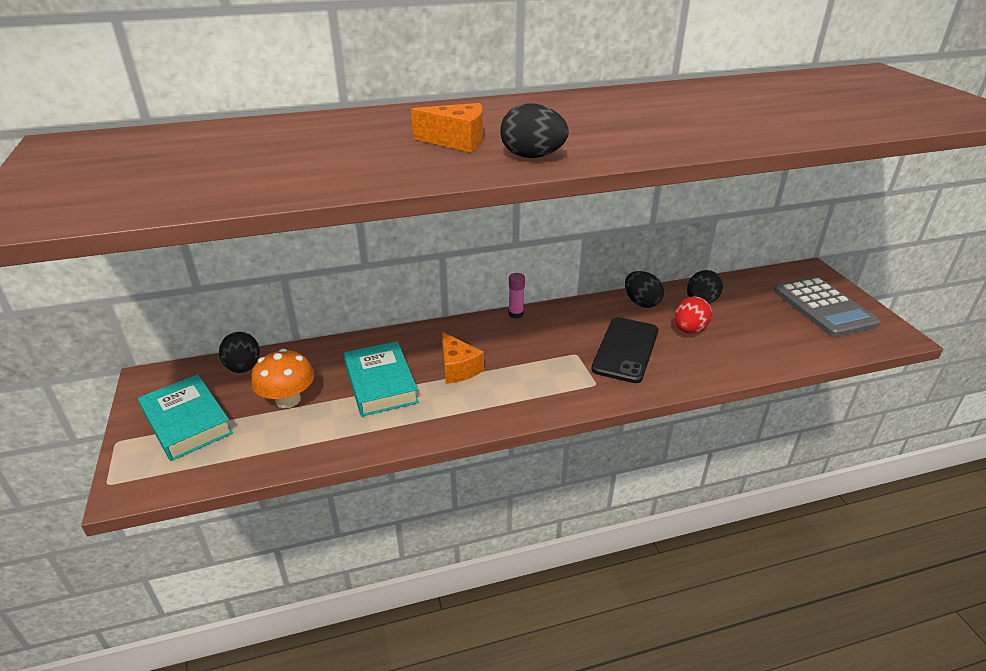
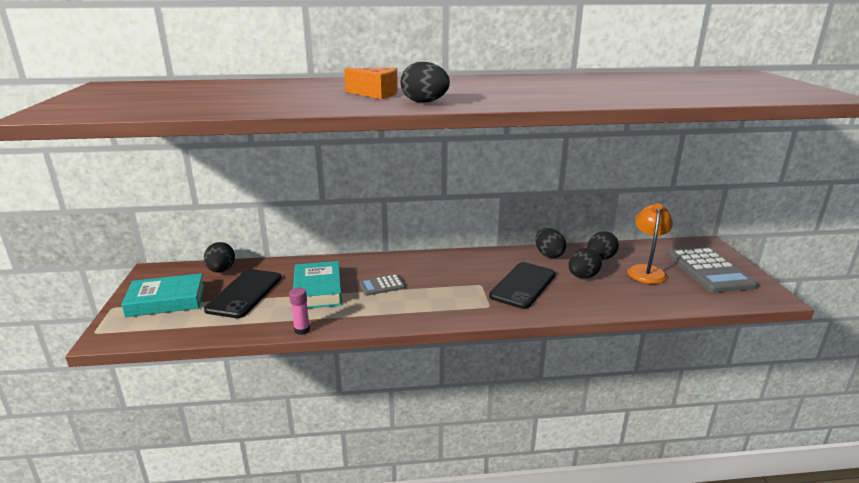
camera: 10 degrees right, 10 degrees down
(187, 422) = (166, 300): turquoise book -> turquoise book turned 75 degrees counterclockwise
(288, 400) = (244, 293): orange mushroom -> black phone
(458, 368) = (381, 285): orange cheese -> grey calculator
(516, 314) = (442, 254): pink glue stick -> pink glue stick (302, 330)
(689, 330) = (582, 276): red egg -> black egg
(756, 314) = (646, 270): none -> orange lamp

